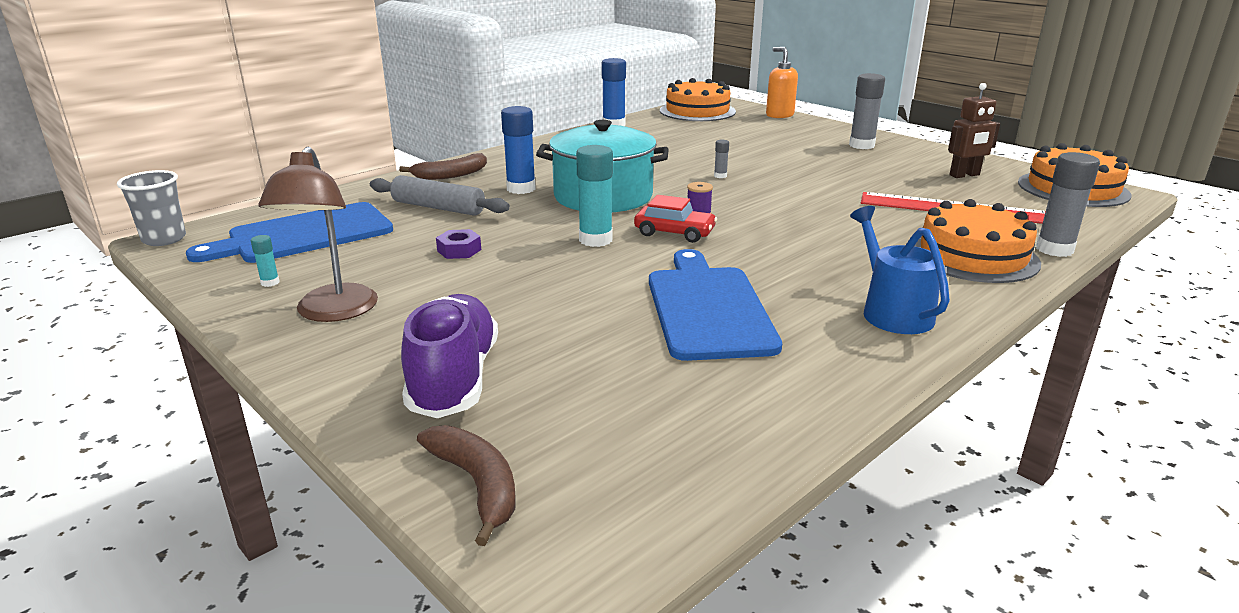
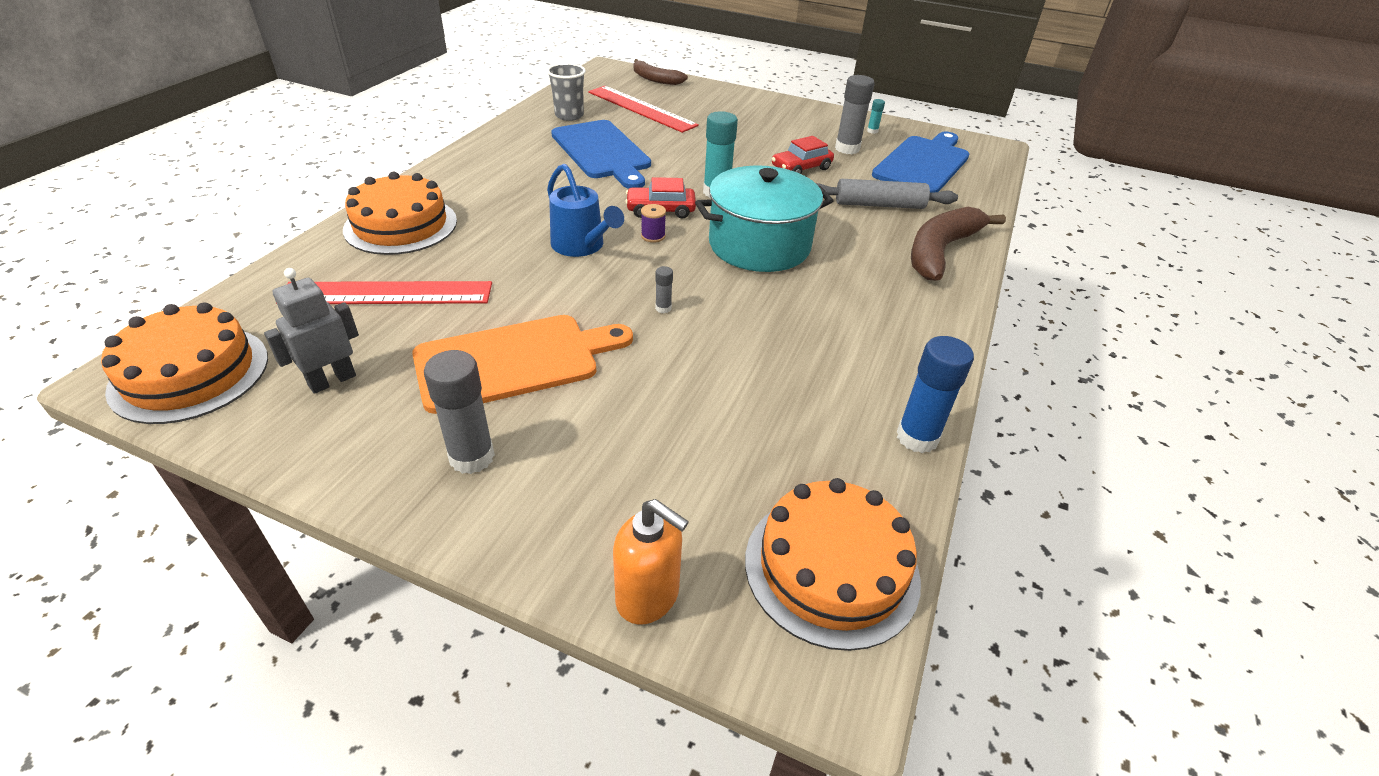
camera: 155 degrees right, 15 degrees up
(164, 239) = (998, 147): grey cup -> grey cup (569, 115)
(333, 312) = (808, 121): brown lamp -> none
(450, 175) = (941, 251): brown banana -> brown banana, size x1.56
(454, 379) = (704, 104): purple shoe -> none
(459, 250) = (801, 168): purple nut -> red car
(521, 189) = (846, 242): blue glue stick -> none
(586, 388) = (641, 108): none -> red ruler
(839, 168) = (514, 361): none -> orange cutting board
(892, 311) = (483, 166): blue watering can -> blue watering can (582, 246)
(964, 175) = (332, 380): brown robot -> grey robot
(1054, 249) = (317, 245): grey glue stick -> grey glue stick (847, 149)

